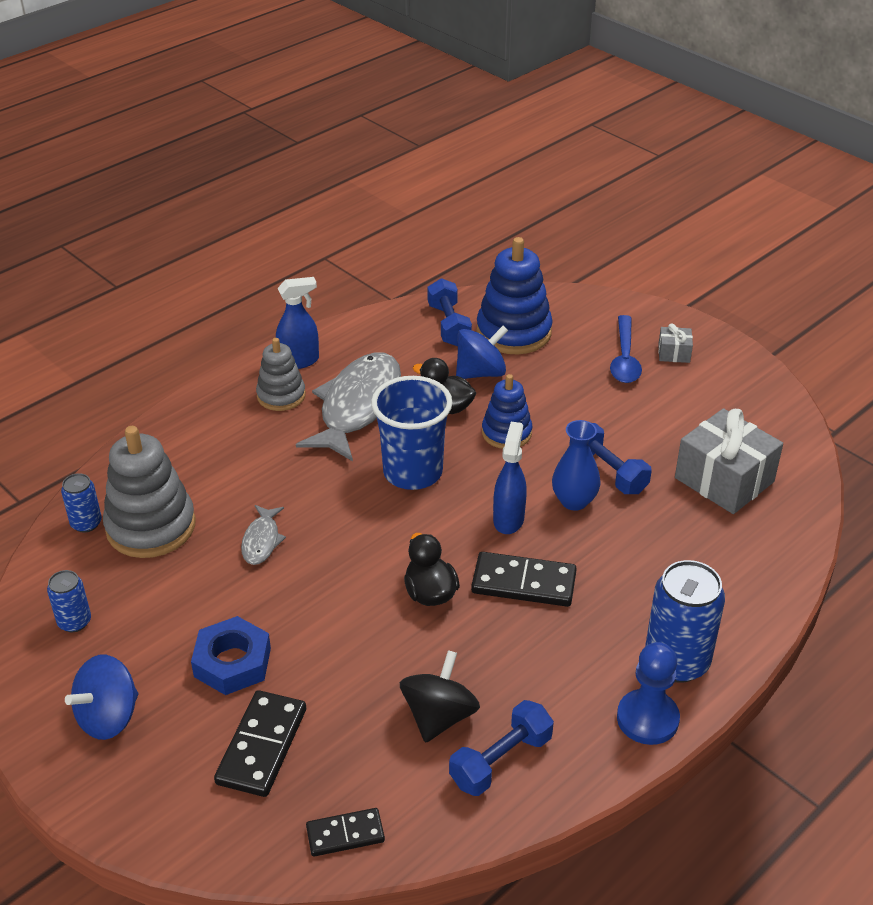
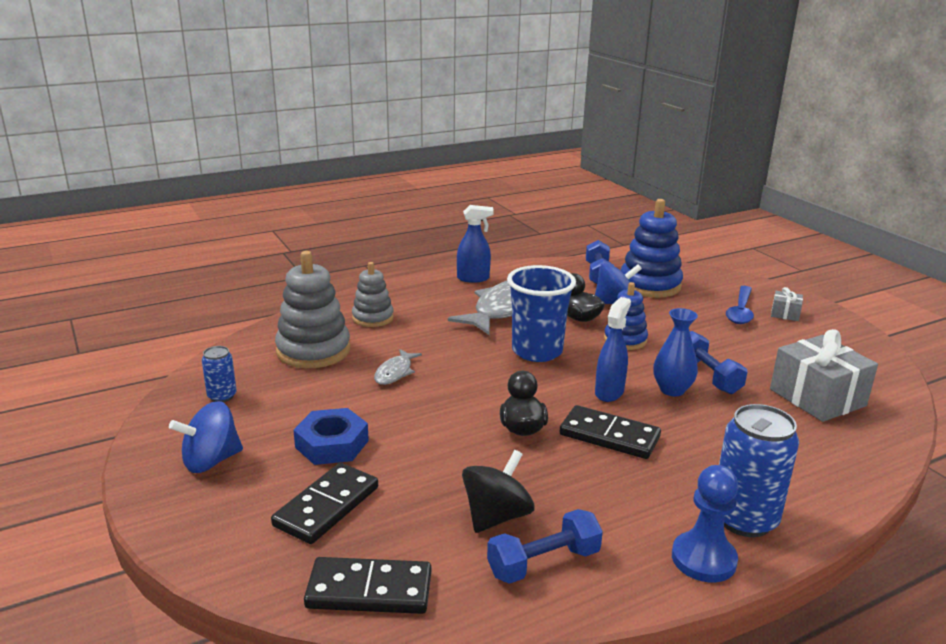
camera: 15 degrees right, 15 degrees down
(86, 523) = (266, 341): blue can -> none
(281, 395) = (451, 294): grey stacking toy -> grey stacking toy (373, 318)
(345, 834) = (369, 590): black domino -> black domino, size x1.61

